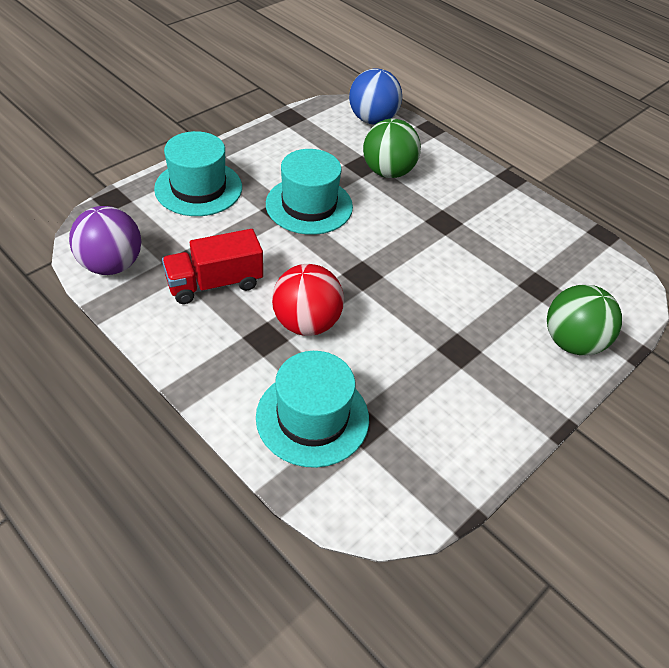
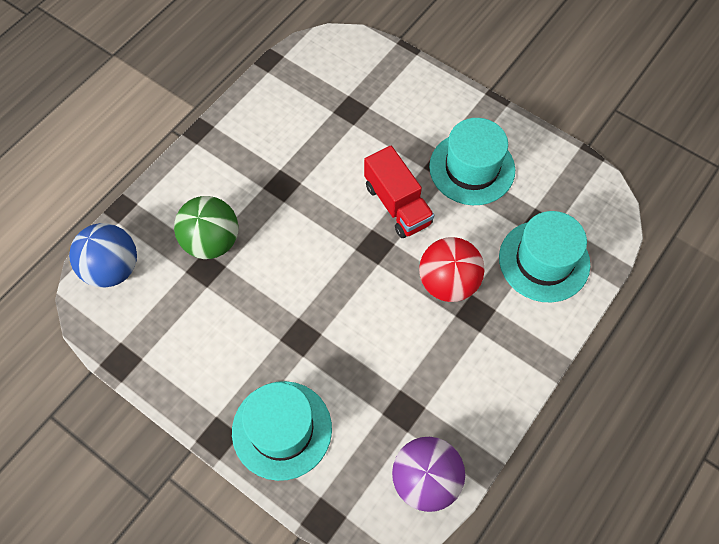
camera: 95 degrees left, 15 degrees up
(215, 283) = (422, 372): red truck -> red truck (397, 204)
(309, 205) = (285, 309): turquoise hat -> turquoise hat (472, 168)
(572, 342) = (409, 88): green ball -> none

